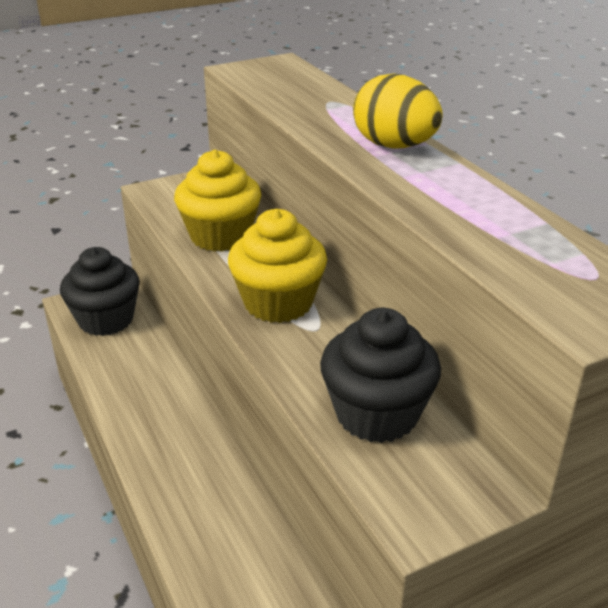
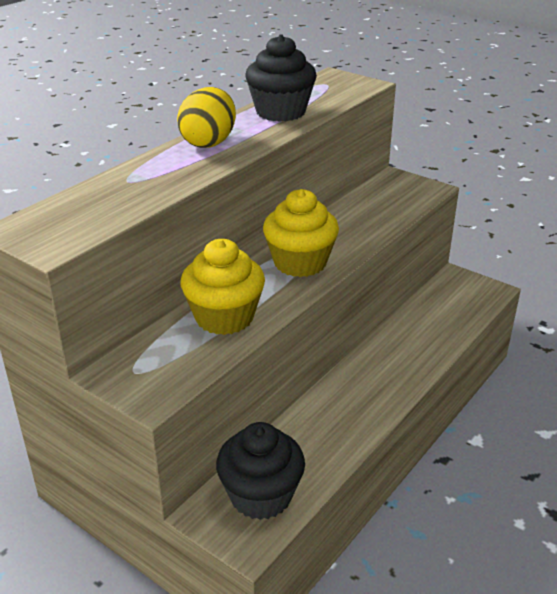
camera: 115 degrees left, 0 degrees up
(376, 414) = (374, 208): black cupcake -> black cupcake (280, 112)

